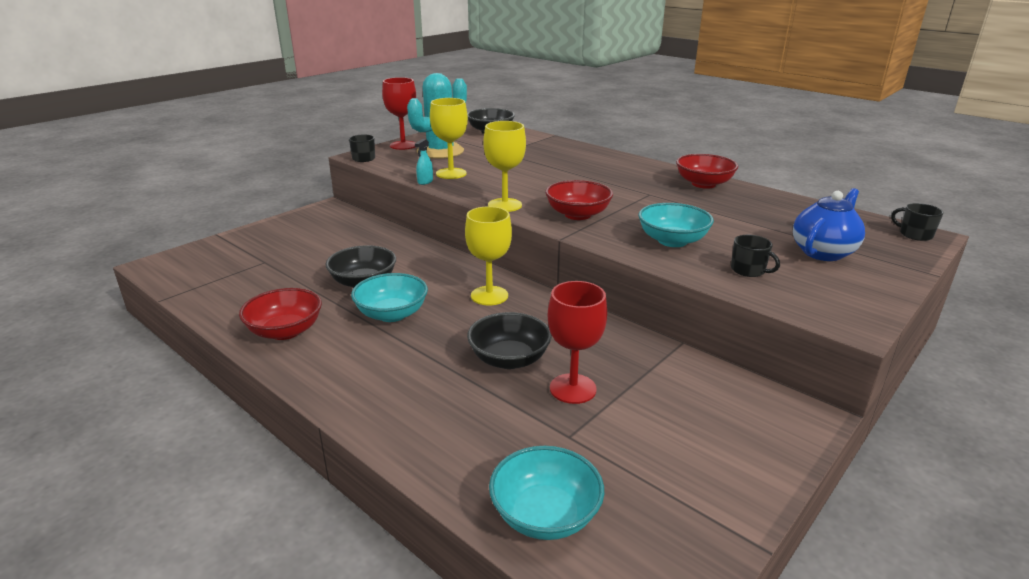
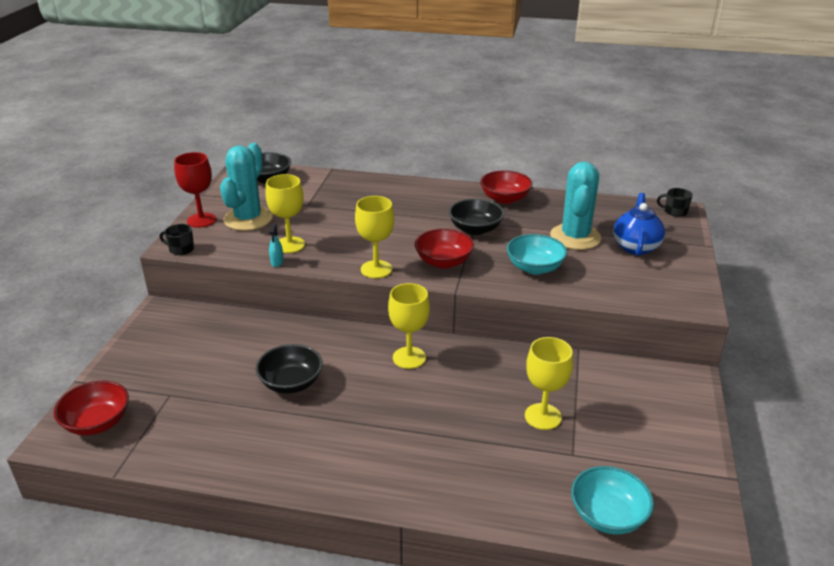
camera: 30 degrees left, 5 degrees up
(285, 331) = (277, 457): red bowl -> red bowl (97, 422)
(392, 314) = (349, 405): turquoise bowl -> none
(509, 359) = (479, 410): black bowl -> black bowl (475, 229)
(573, 389) = (543, 416): red goblet -> yellow goblet
(748, 270) = (605, 280): black mug -> none
(752, 228) = (575, 237): none -> turquoise cactus

